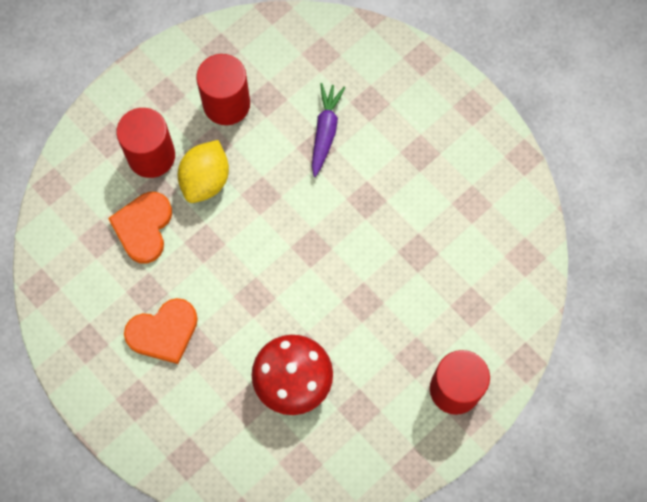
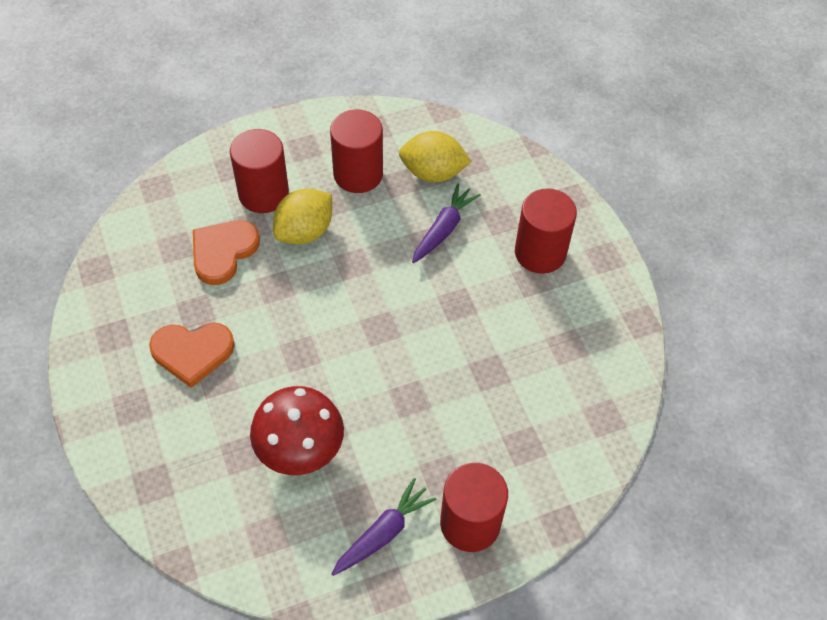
camera: 20 degrees right, 15 degrees down
(292, 77) = (433, 173): none -> yellow lemon
(391, 424) = (383, 533): none -> purple carrot
(416, 123) = (540, 252): none -> red cylinder

